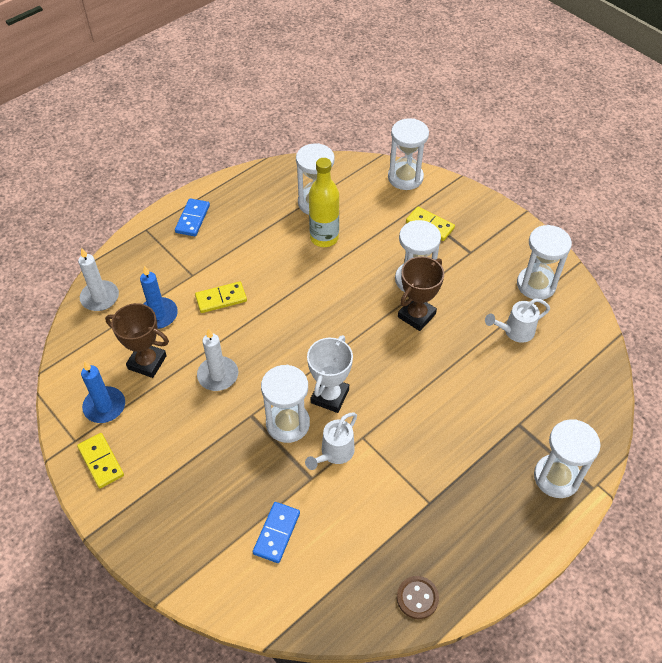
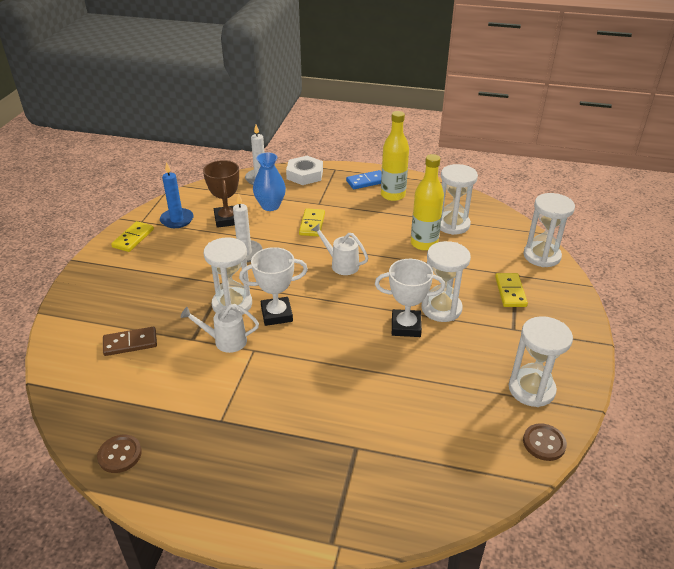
camera: 55 degrees right, 15 degrees down
(130, 258) = (305, 174): none -> white nut
(158, 315) = (270, 206): blue candle -> blue vase
(221, 299) = (312, 224): yellow domino -> yellow domino turned 60 degrees clockwise
(234, 214) = (393, 195): none -> yellow bottle
(276, 533) = (130, 343): blue domino -> brown domino
(416, 315) = (406, 326): brown trophy -> white trophy
(514, 331) = (459, 398): white watering can -> white watering can (341, 264)
(556, 477) = (319, 505): white hourglass -> none
(586, 312) = (544, 443): none -> brown button

